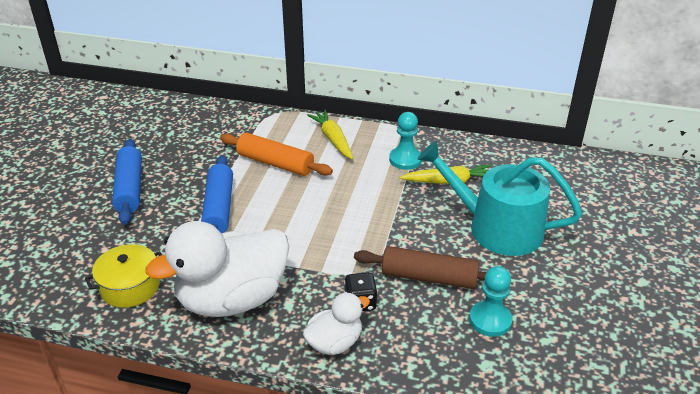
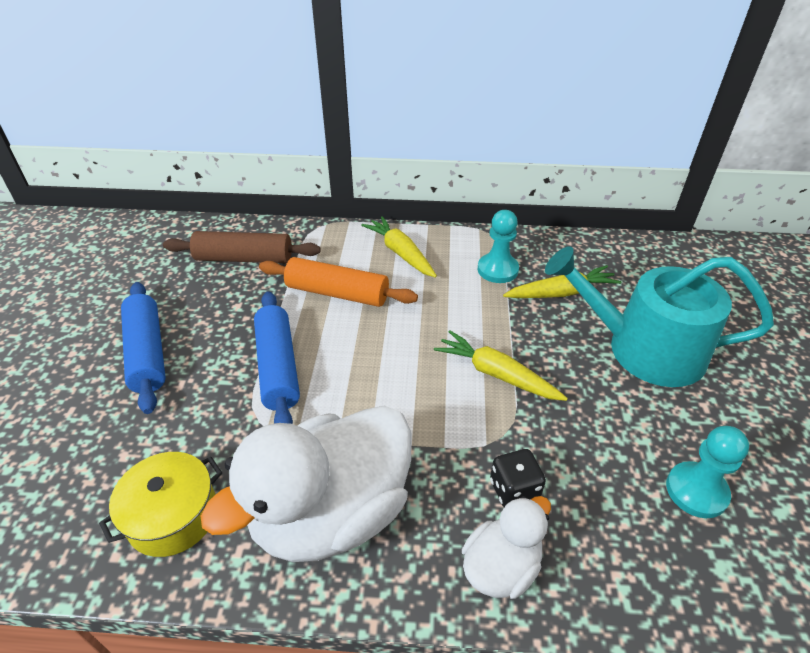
camera: 10 degrees left, 5 degrees up
(376, 231) = (496, 374): none -> yellow carrot
(429, 277) = (590, 435): brown rolling pin -> brown rolling pin (244, 259)

